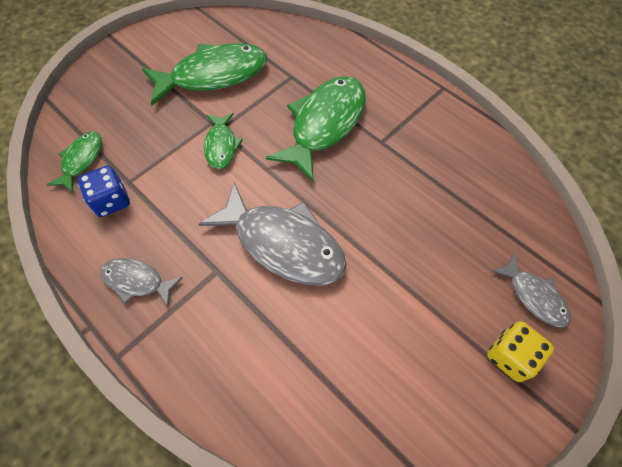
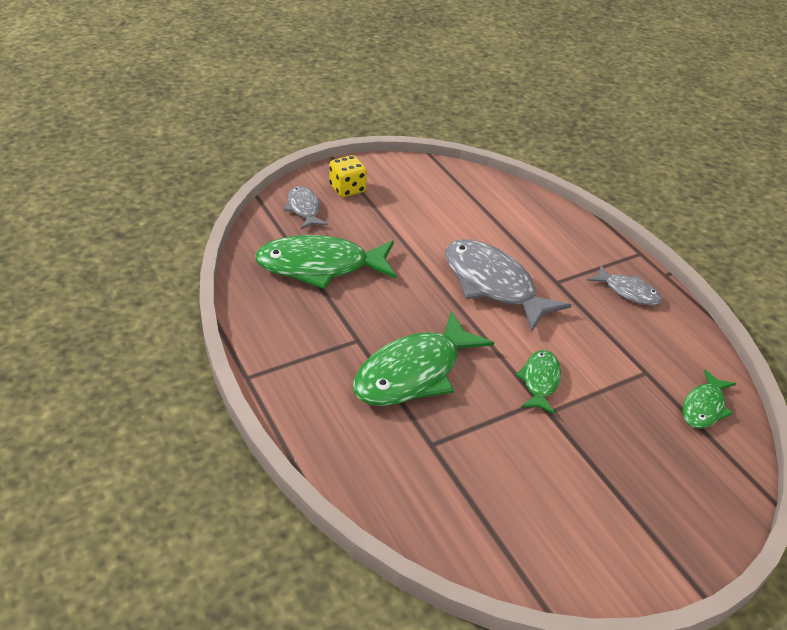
camera: 165 degrees left, 20 degrees down
(111, 201) = (661, 358): blue dice -> none
(213, 75) = (539, 474): green fish -> green fish (320, 266)

